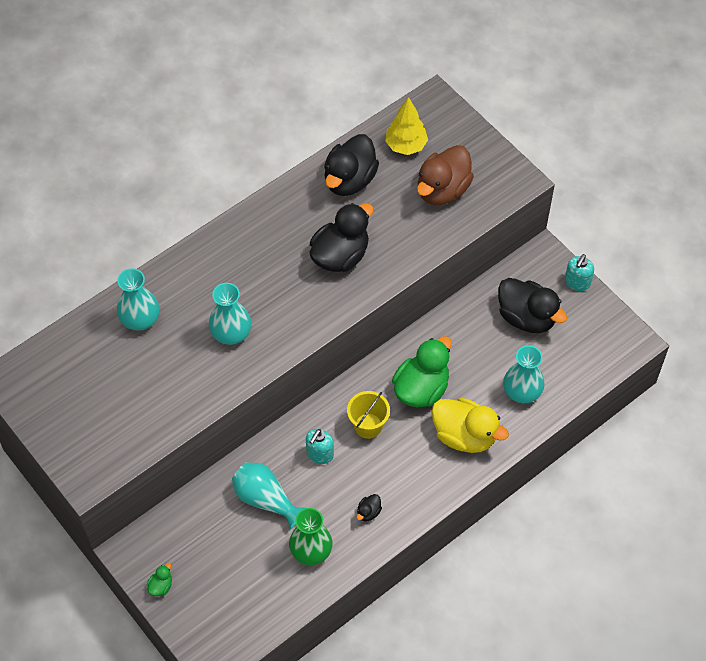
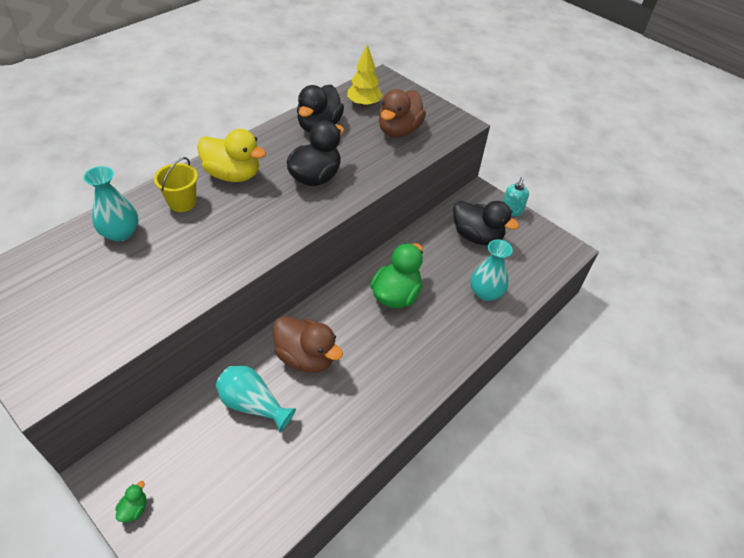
camera: 10 degrees left, 10 degrees down
(231, 333) = (212, 240): turquoise vase -> none
(311, 551) = (303, 454): green vase -> none
(319, 454) = (306, 357): turquoise soap dispenser -> brown duck
(368, 426) = (350, 329): yellow bucket -> yellow bucket (182, 202)
(368, 512) = (359, 409): black duck -> none
(464, 436) = (442, 332): yellow duck -> yellow duck (233, 175)

